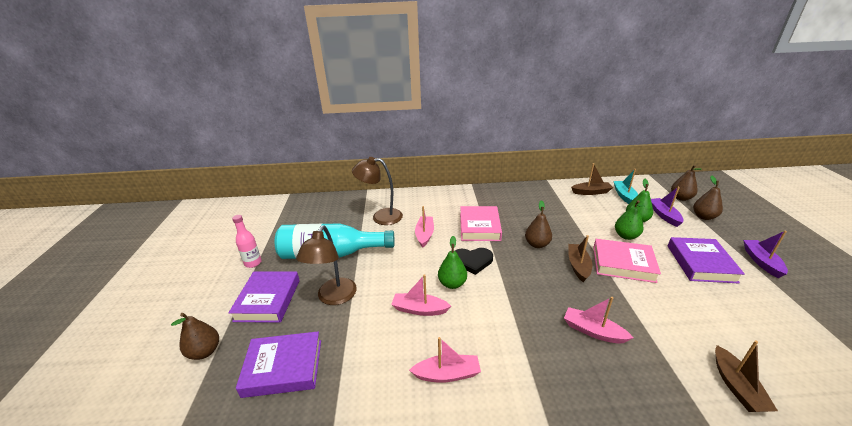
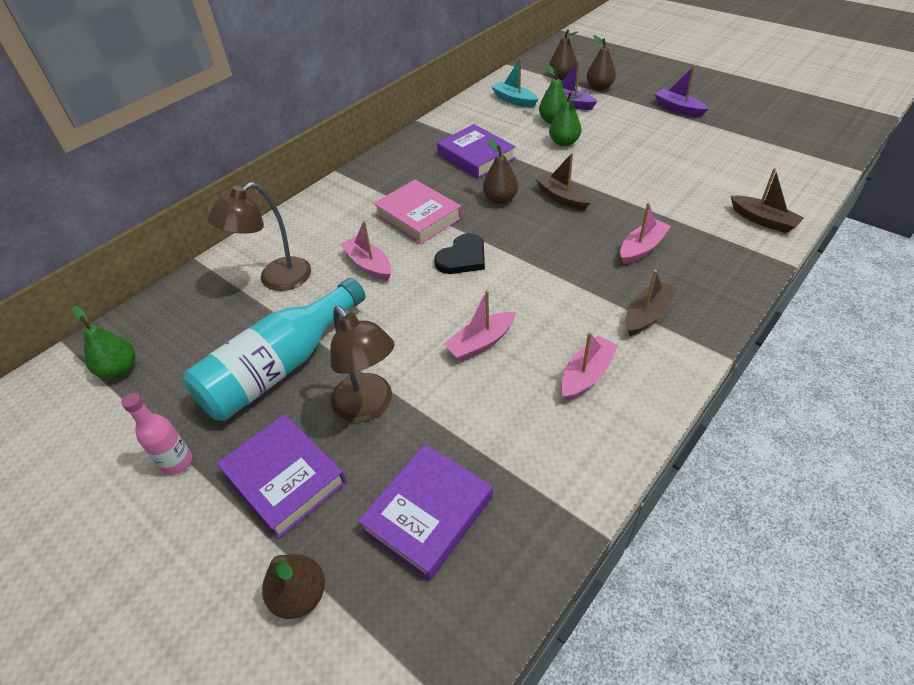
camera: 45 degrees left, 15 degrees up
(452, 284) = (475, 294): green pear -> green pear (119, 369)
(591, 192) = (479, 112): brown boat -> brown boat (647, 314)
(593, 331) = (642, 248): pink boat -> pink boat turned 150 degrees clockwise
(623, 264) = (593, 172): pink book -> none
(701, 263) = (644, 135): purple book -> purple book (476, 156)

